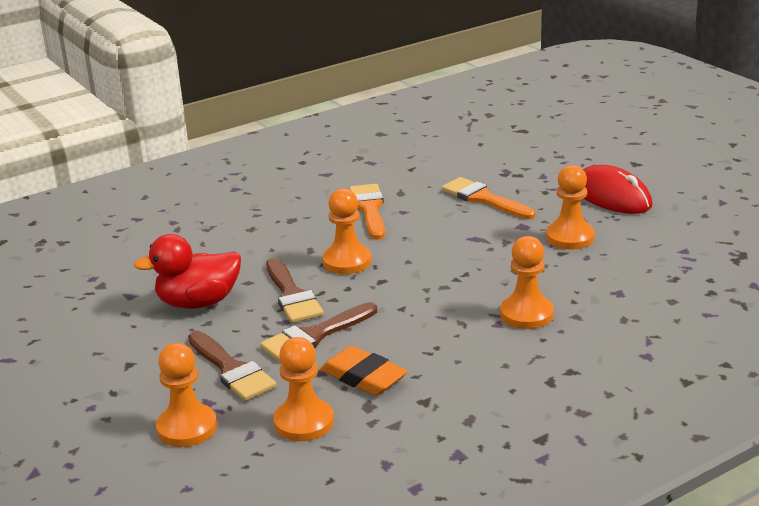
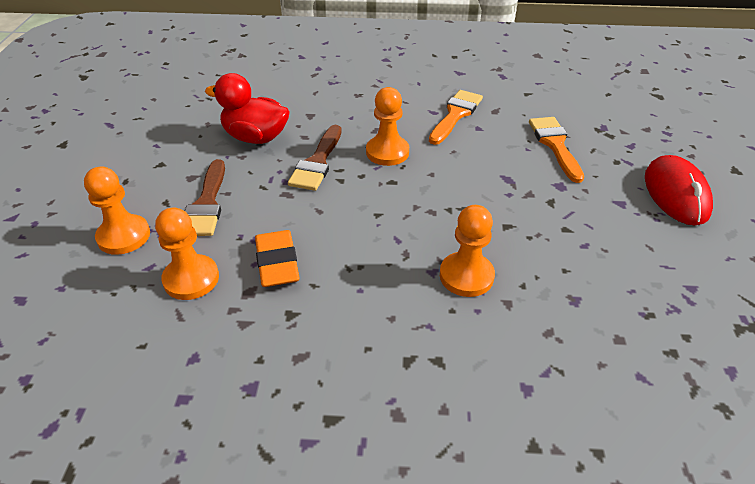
camera: 35 degrees right, 15 degrees up
(315, 335) = (290, 205): brown brush -> none
(570, 237) = (590, 217): orange pawn -> none

